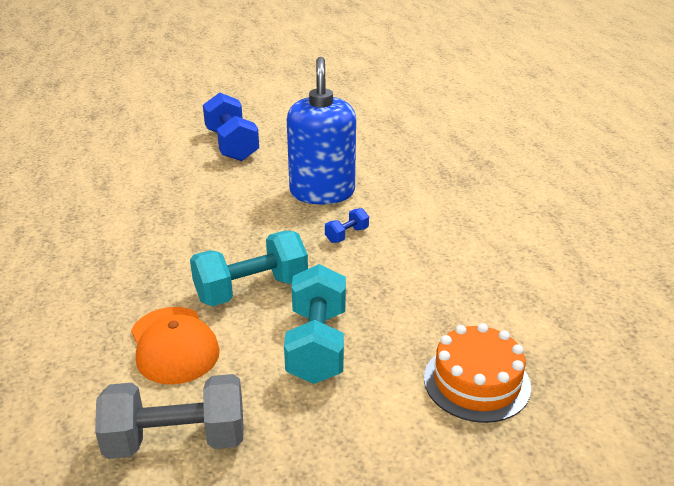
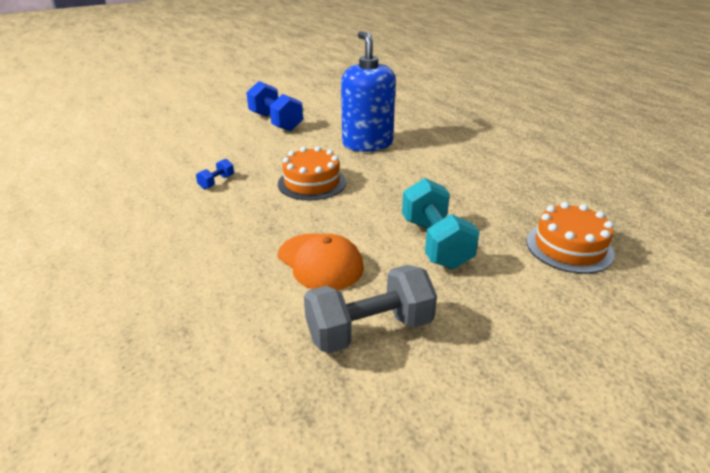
camera: 15 degrees left, 0 degrees up
(224, 238) = (312, 183): none -> orange cake
(251, 290) = (357, 214): turquoise dumbbell -> none
(346, 235) = (405, 168): blue dumbbell -> blue dumbbell (216, 182)

